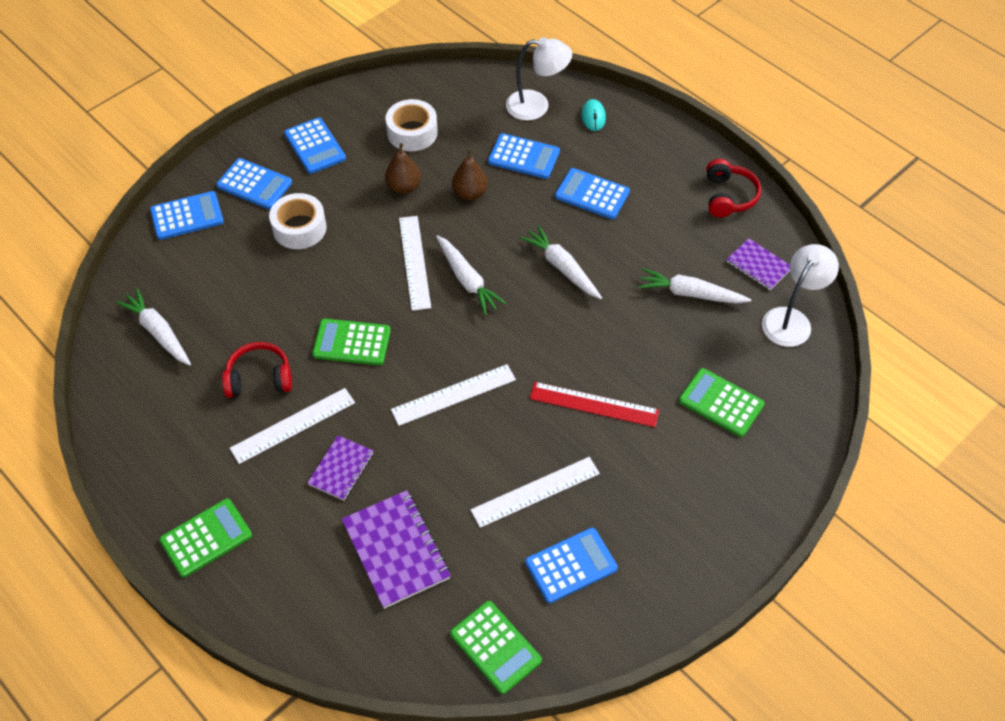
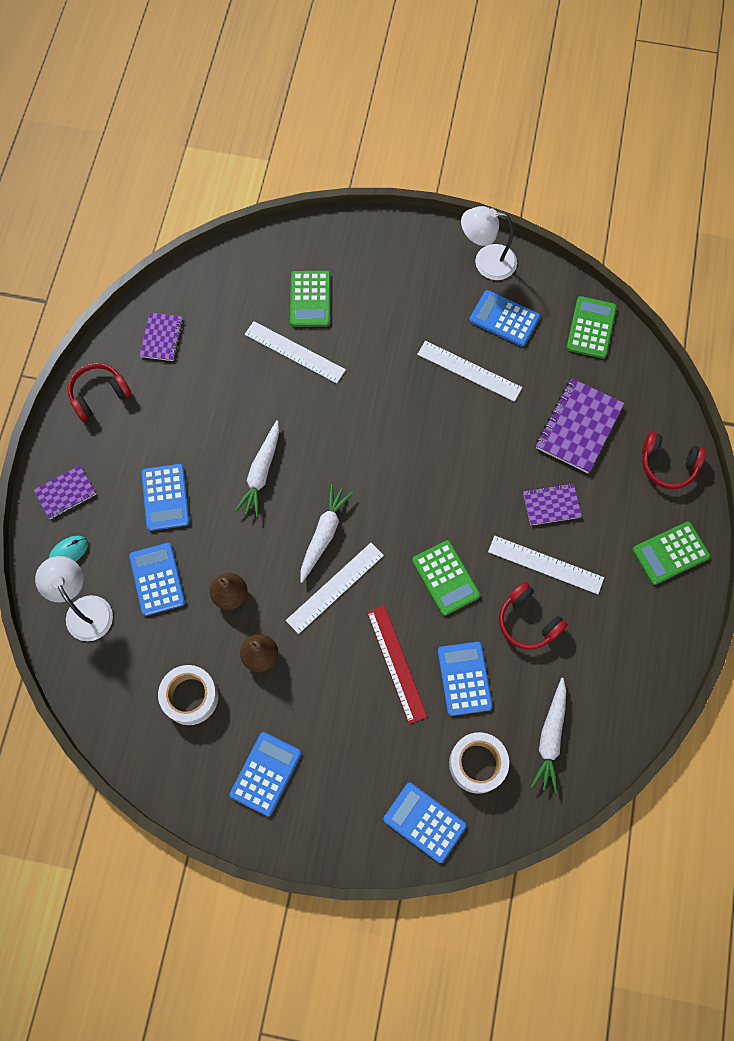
camera: 125 degrees left, 15 degrees up
(206, 538) = (670, 553): green calculator -> green calculator turned 45 degrees counterclockwise
(254, 184) = (347, 792): blue calculator -> blue calculator (464, 678)
(287, 605) = (667, 465): none -> red headphones
(299, 228) = (367, 710): white tape -> white tape (477, 764)
(453, 394) = (434, 473): white ruler -> white ruler (294, 352)
(594, 404) = (372, 376): red ruler -> red ruler (396, 663)
(648, 136) = (65, 493): none -> purple notebook
(690, 294) = (223, 369): white carrot -> none
(791, 319) = (201, 291): white lamp -> white lamp (486, 262)

